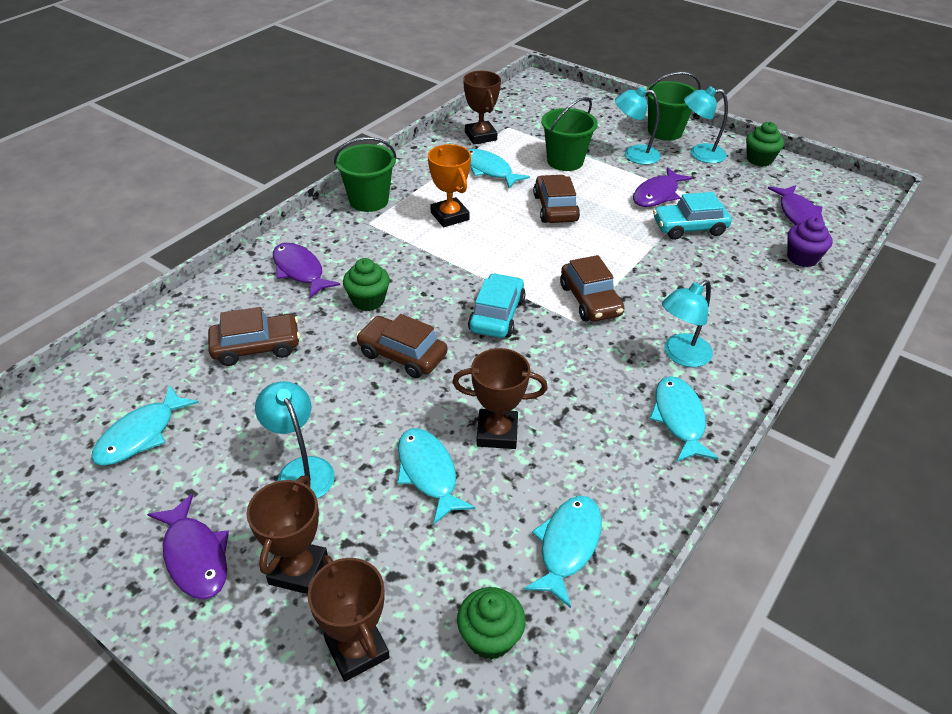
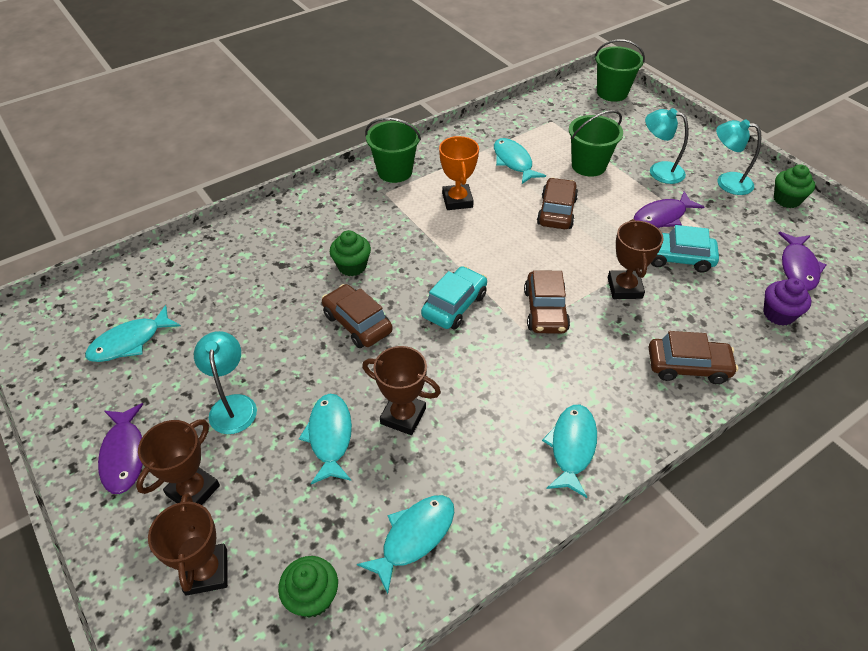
camera: 20 degrees right, 5 degrees up
(256, 347) = (246, 287): brown car -> brown car (688, 366)
(300, 271) = (309, 226): purple fish -> none
(480, 136) = (521, 126): brown trophy -> brown trophy (624, 288)
(665, 132) = (702, 152): green bucket -> green bucket (612, 93)
(680, 355) = (604, 386): turquoise lamp -> none

